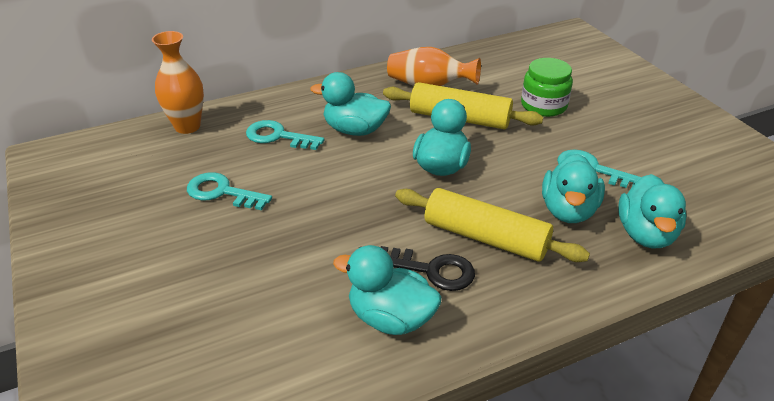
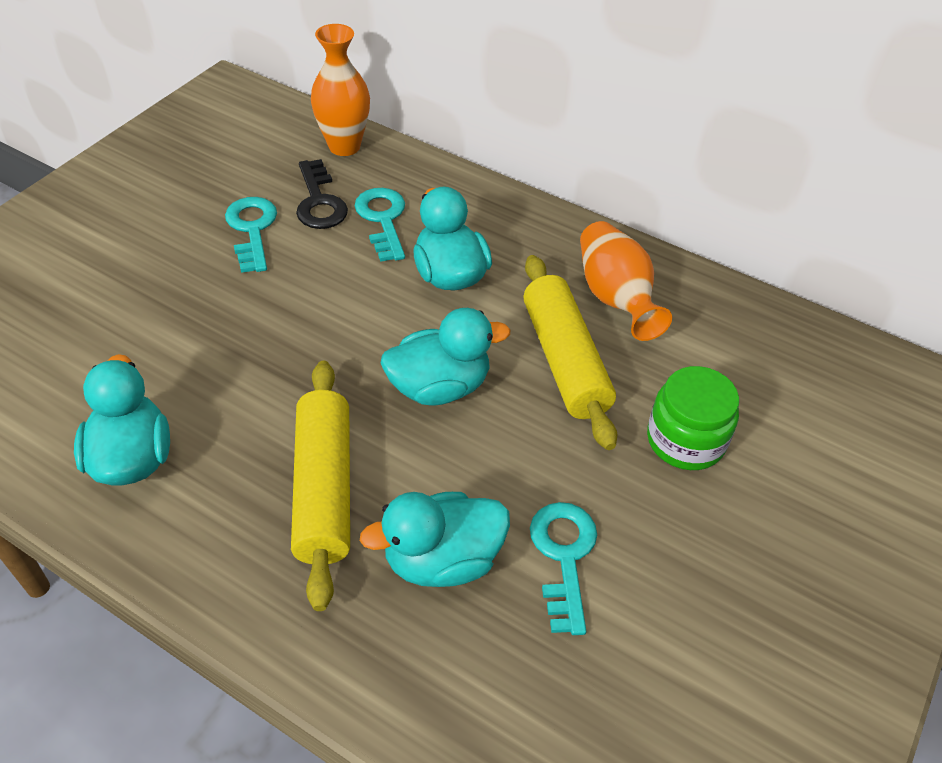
camera: 55 degrees right, 10 degrees up
(432, 270) = (231, 461): black key -> black key (319, 202)
(645, 234) = (453, 674): turquoise duck -> none

